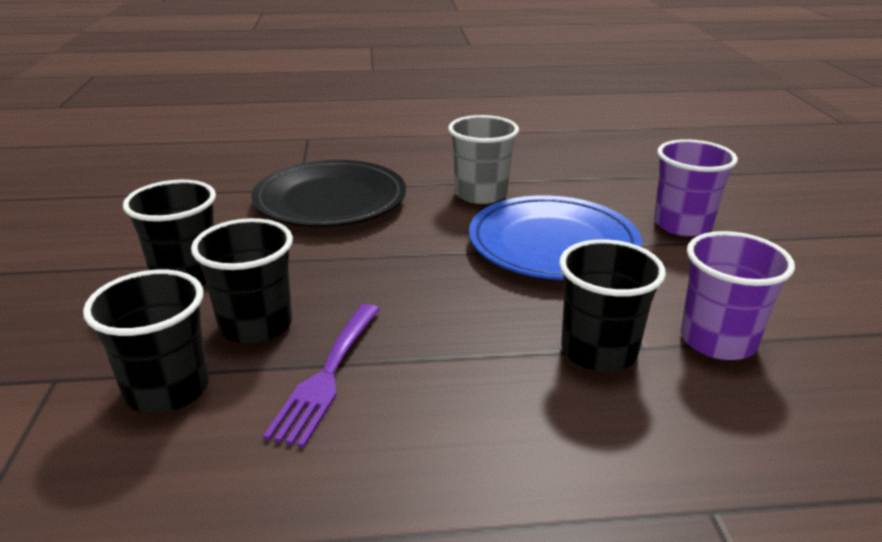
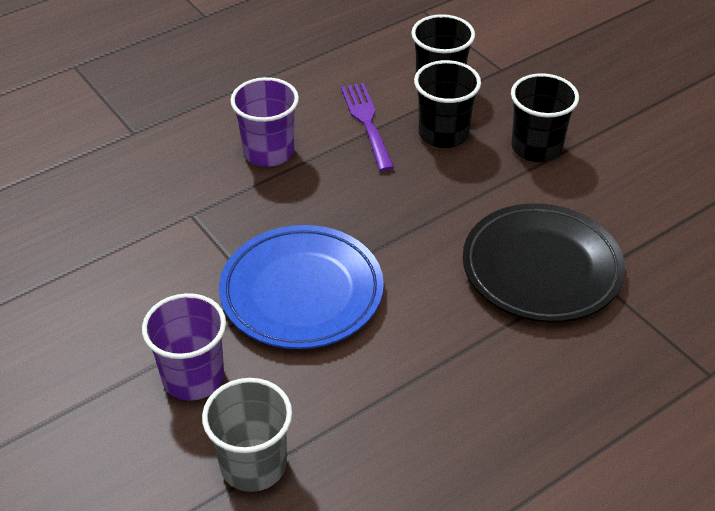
camera: 150 degrees right, 15 degrees up
(481, 194) = (416, 343): grey cup -> grey cup (253, 465)
(598, 351) = (219, 198): black cup -> none
(717, 340) = (142, 237): purple cup -> purple cup (268, 152)

